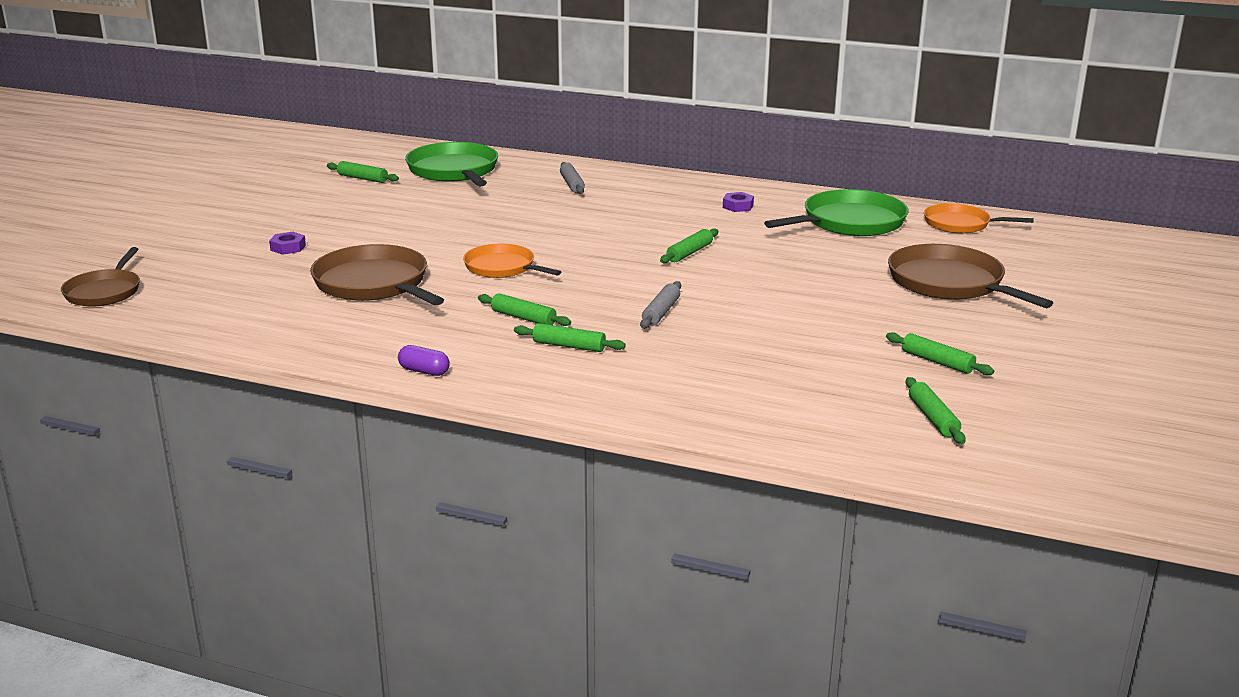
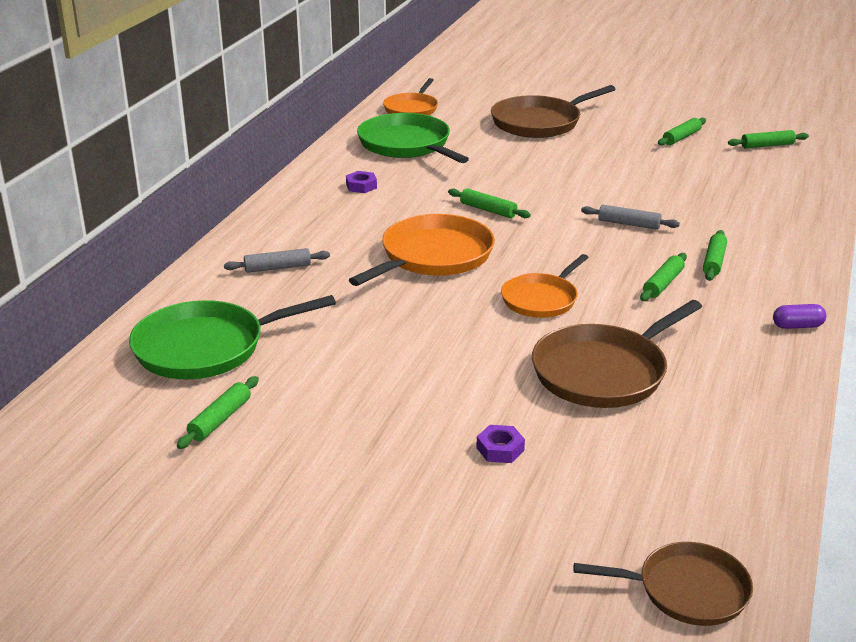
camera: 90 degrees left, 5 degrees up
(424, 371) = (797, 326): purple capsule -> purple capsule turned 60 degrees clockwise
(589, 231) = (433, 256): none -> orange pan

